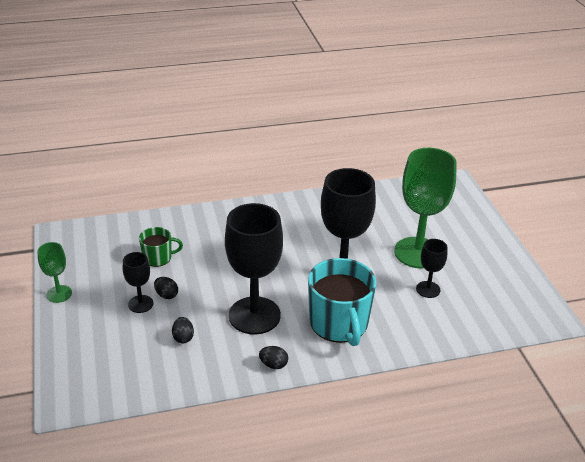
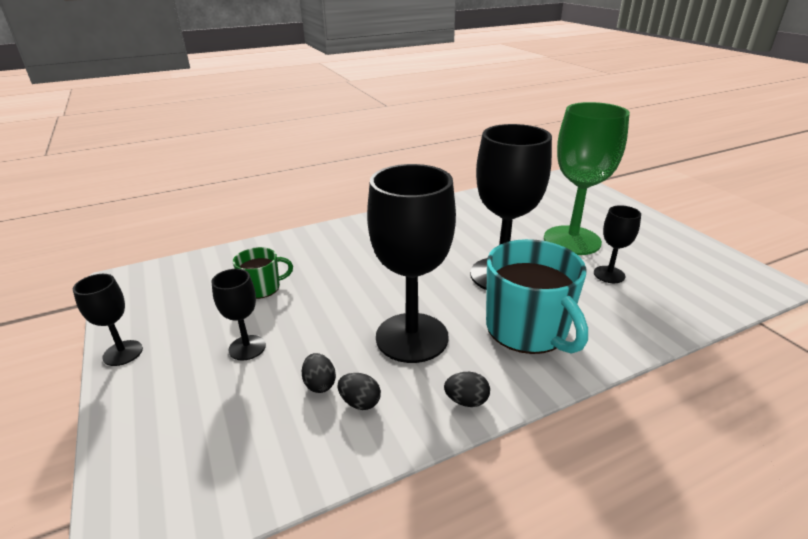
camera: 10 degrees left, 5 degrees down
(59, 294) = (123, 353): green goblet -> black goblet
(166, 295) = (282, 330): black egg -> black egg (360, 402)

